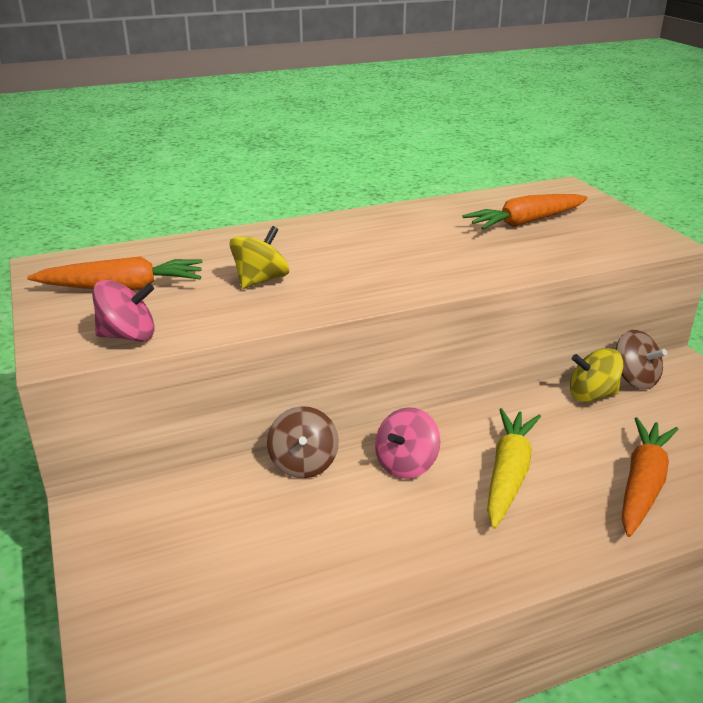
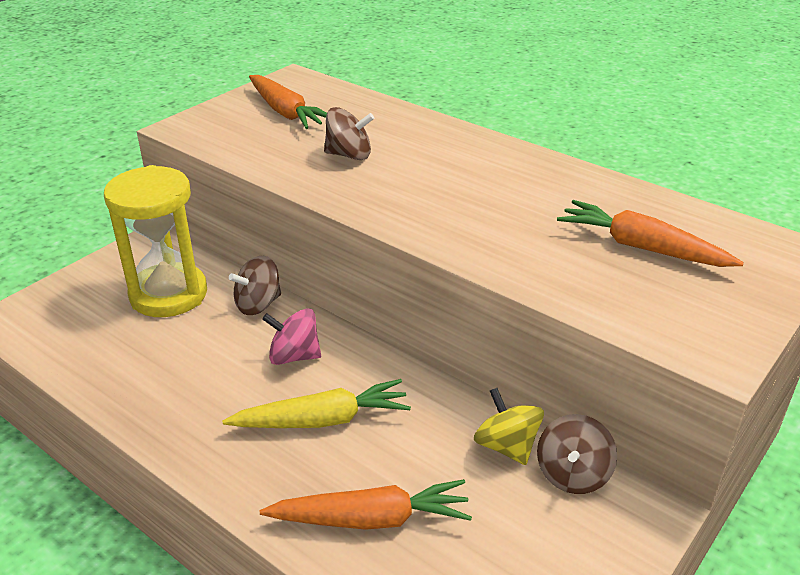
camera: 60 degrees right, 5 degrees up
(128, 336) = (219, 139): pink spinning top -> none
(222, 523) = (168, 294): none -> yellow hourglass
(260, 280) = (349, 155): yellow spinning top -> brown spinning top

